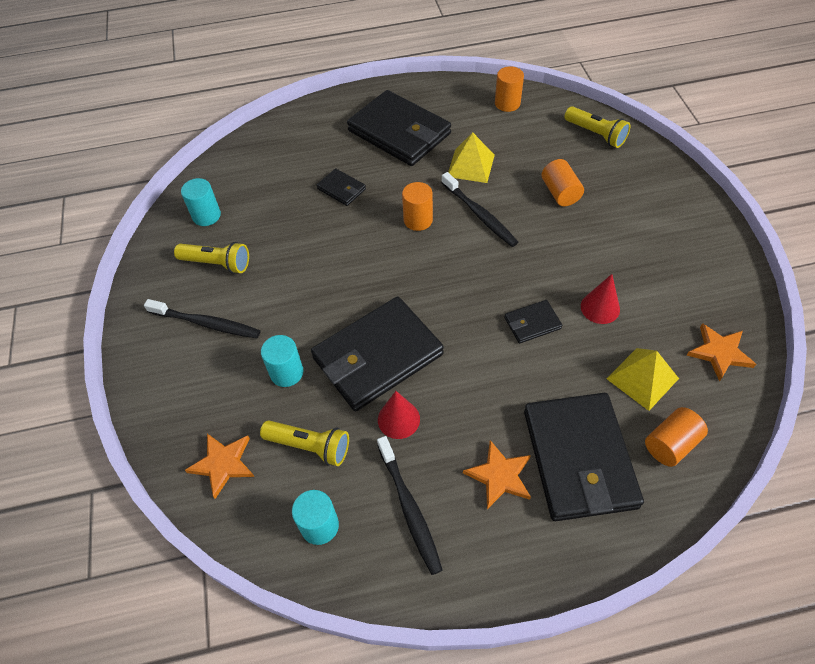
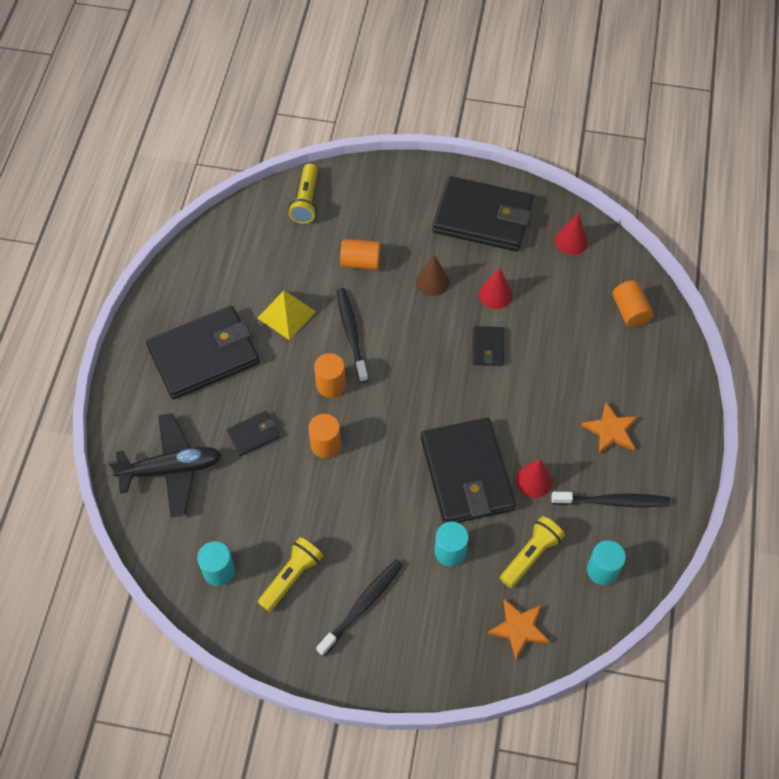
camera: 70 degrees left, 5 degrees up
(285, 154) = (171, 469): none -> black plane
(479, 214) = (351, 334): black toothbrush -> black toothbrush turned 90 degrees counterclockwise
(507, 103) = (221, 248): orange cylinder -> orange cylinder (326, 445)
(577, 252) = (432, 282): none -> brown cone
(579, 459) = (618, 373): black wallet -> black wallet (482, 218)
(596, 134) = (306, 201): yellow flashlight -> yellow flashlight turned 120 degrees clockwise
(642, 378) = (571, 300): yellow pyramid -> none
(719, 352) = (571, 241): orange star -> red cone

